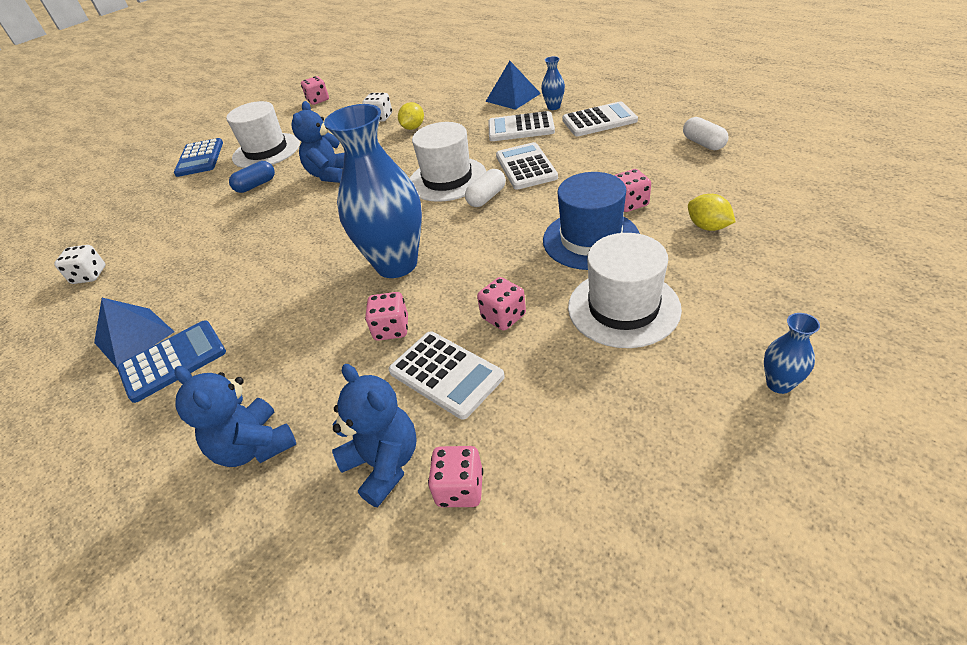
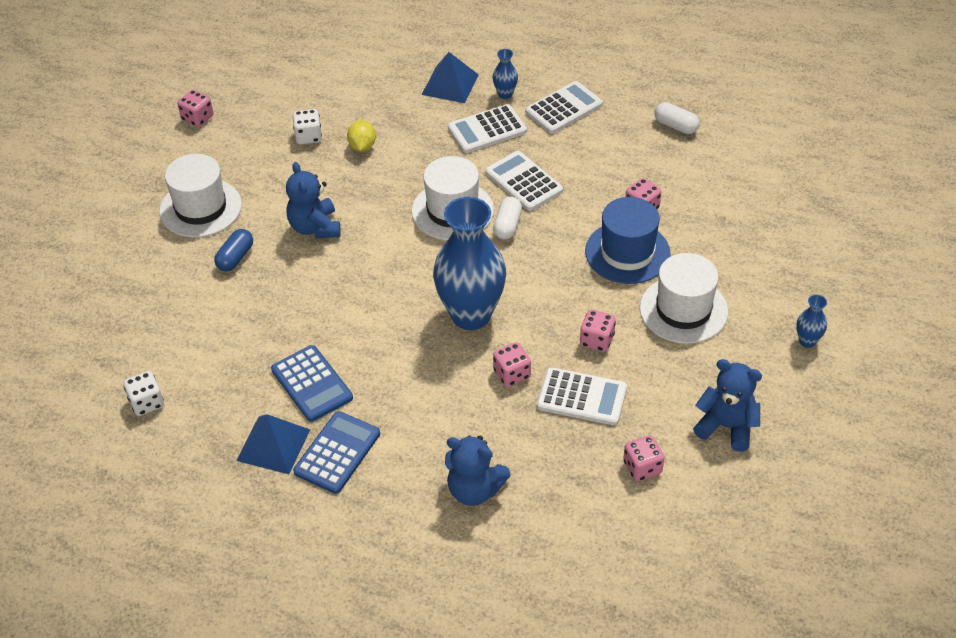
camera: 30 degrees left, 5 degrees up
(200, 158) = (117, 234): blue calculator -> blue calculator (311, 384)
(384, 464) = (580, 470): blue teddy bear -> blue teddy bear (726, 426)
(707, 227) = (715, 220): yellow lemon -> none

